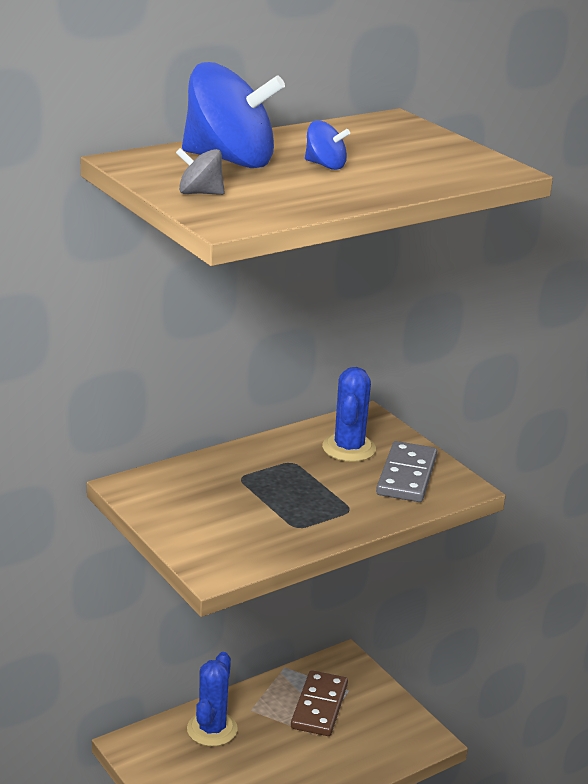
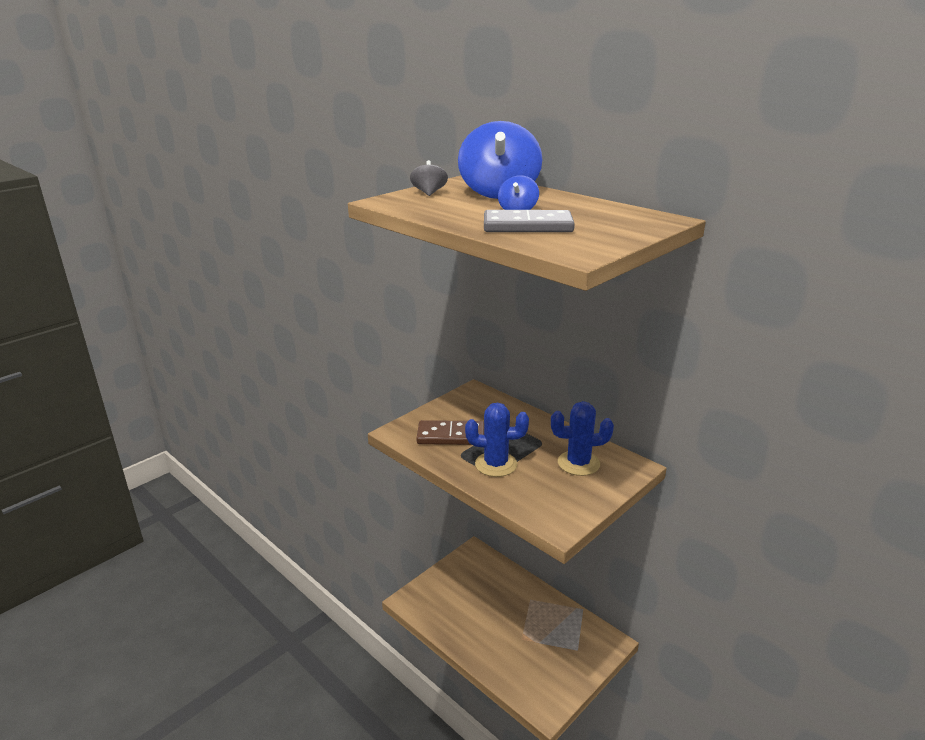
camera: 80 degrees right, 0 degrees up
(212, 729) = (503, 584): blue cactus -> blue cactus (496, 464)
(319, 706) = (551, 635): brown domino -> brown domino (451, 436)
(406, 476) = (557, 494): grey domino -> grey domino (527, 226)

